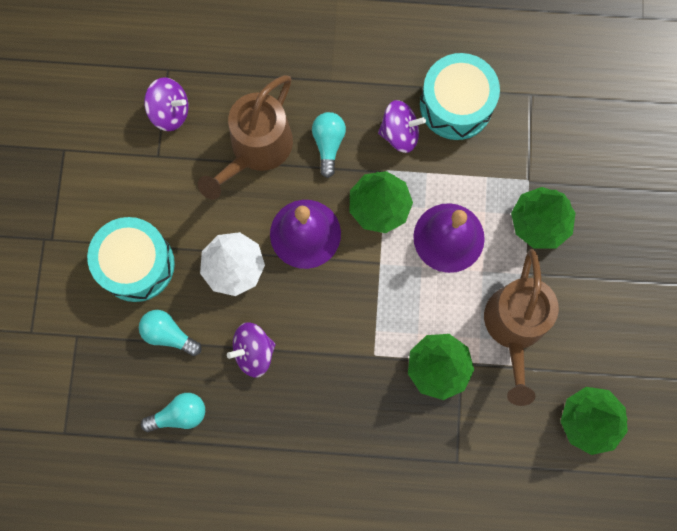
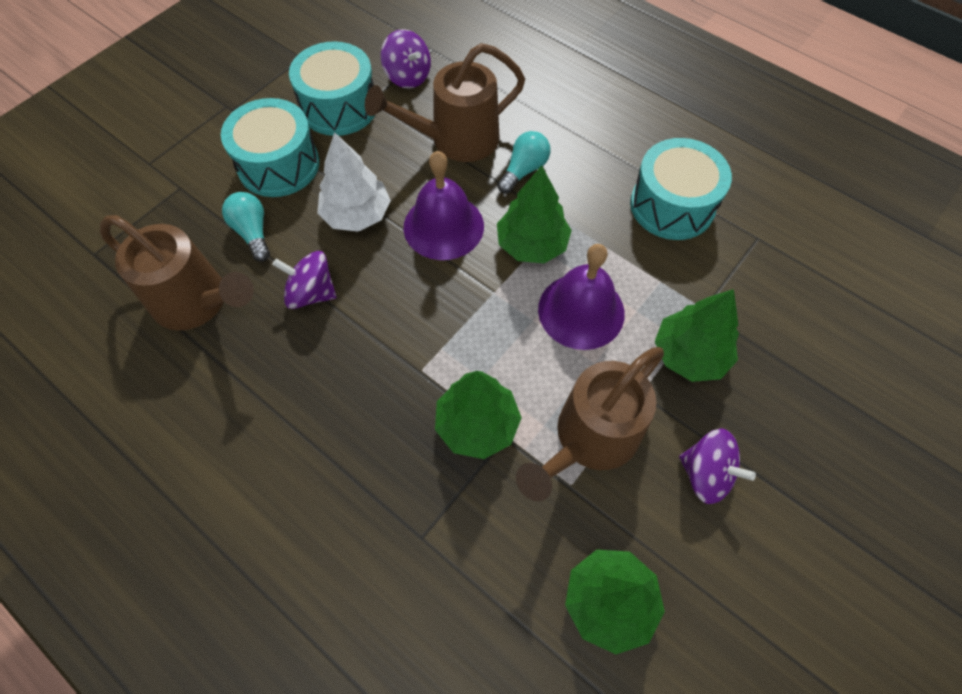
camera: 35 degrees right, 15 degrees down
(138, 179) = (339, 107): none -> turquoise drum
(179, 414) = (198, 303): turquoise light bulb -> brown watering can
(400, 133) = (598, 198): purple spinning top -> purple spinning top (706, 474)

